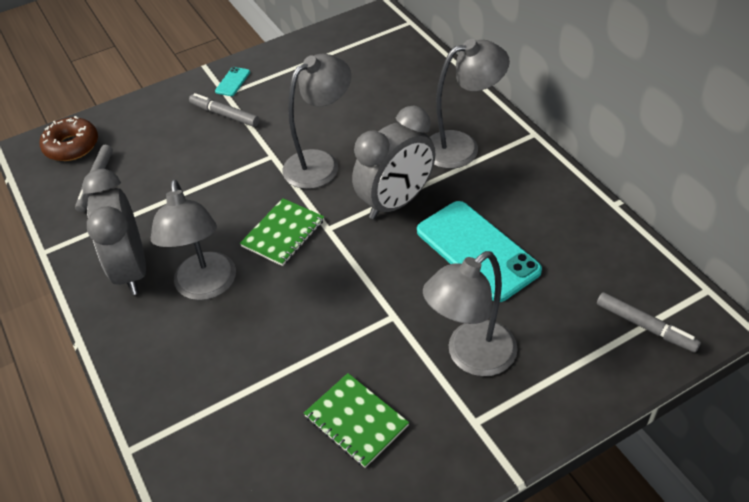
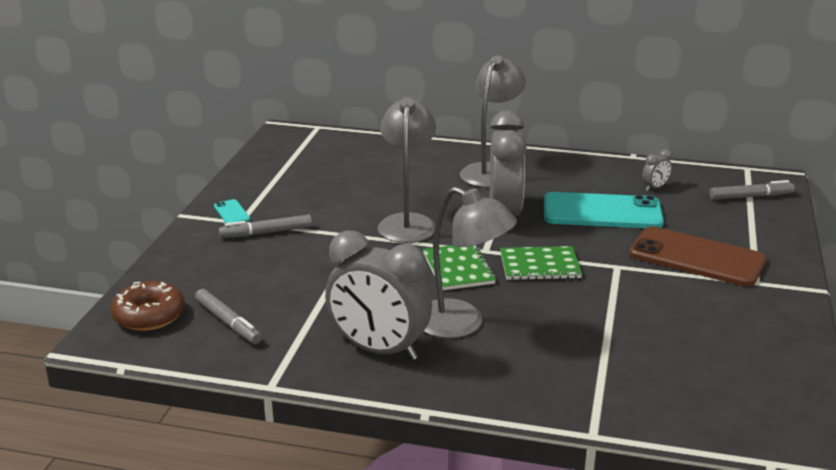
camera: 50 degrees left, 20 degrees down
(356, 421) = (697, 322): green notebook -> green notebook (540, 265)
(471, 357) = (696, 257): grey lamp -> brown phone
(570, 254) = (655, 188): none -> grey clock

